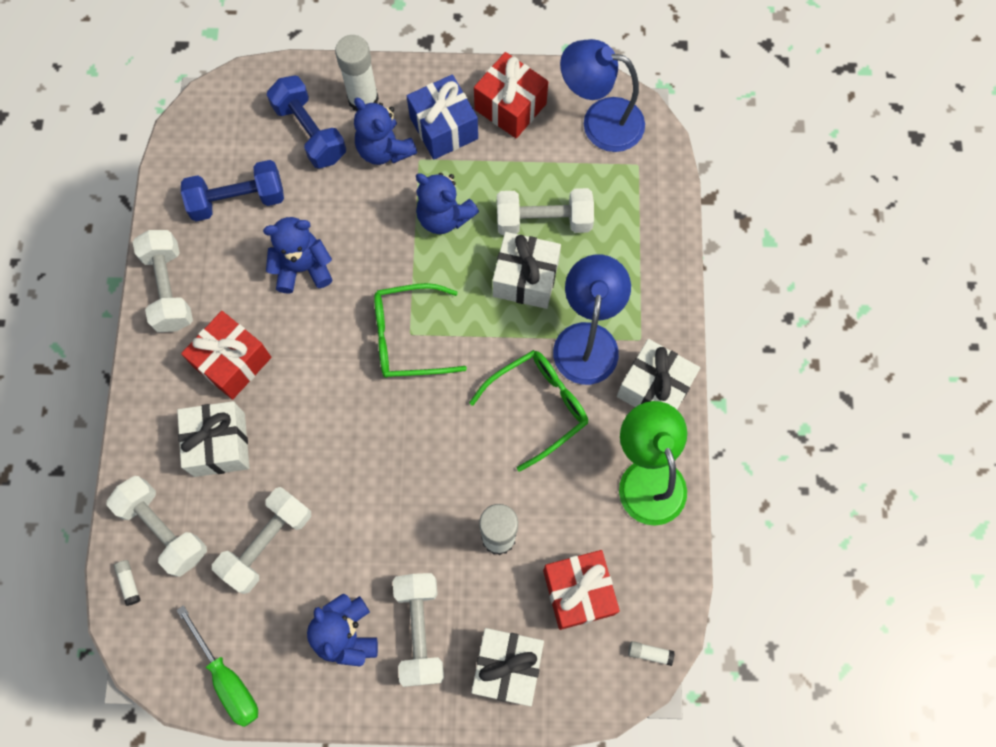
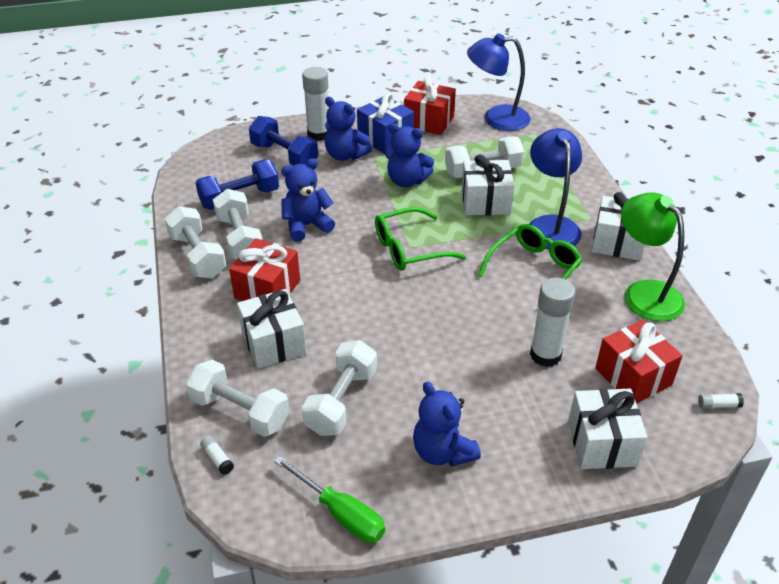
camera: 15 degrees left, 30 degrees down
(420, 630) = (509, 434): white dumbbell -> white dumbbell (240, 239)

